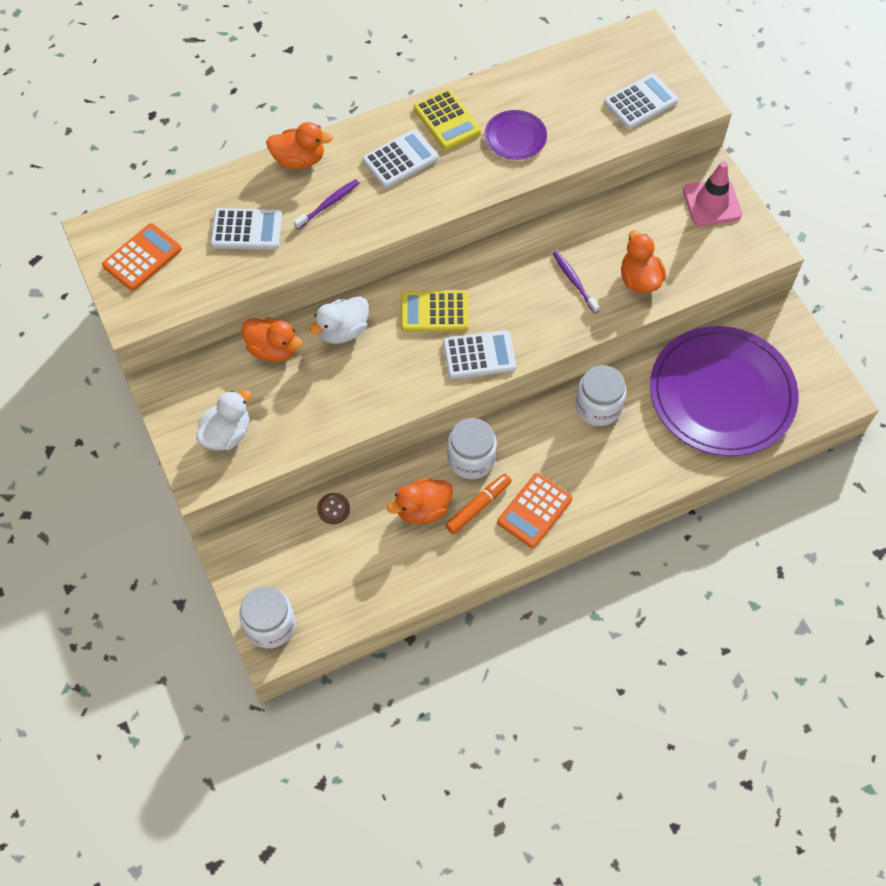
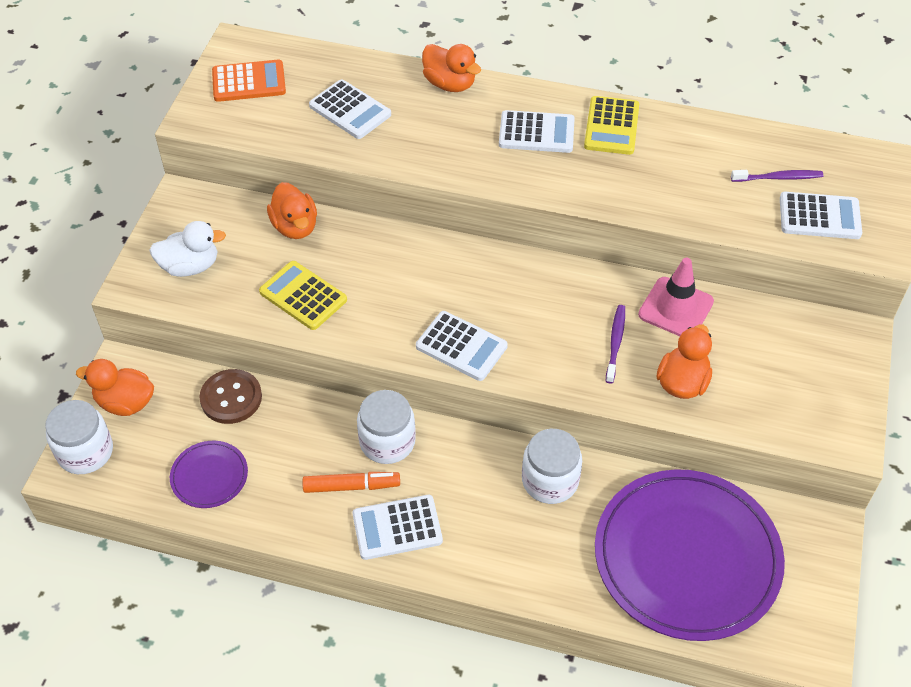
camera: 40 degrees right, 10 degrees down
(328, 204) = (437, 131): purple toothbrush -> purple toothbrush (778, 178)
(333, 509) = (231, 398): brown button -> brown button, size x1.68
(343, 331) = (366, 249): white duck -> none
(423, 509) = (302, 453): orange duck -> orange duck (125, 402)
(434, 312) = (459, 285): yellow calculator -> yellow calculator (303, 296)
(515, 137) = (662, 175): purple plate -> purple plate (209, 476)
(534, 510) = (397, 528): orange calculator -> white calculator
(711, 203) = (829, 362): pink traffic cone -> pink traffic cone (676, 308)

